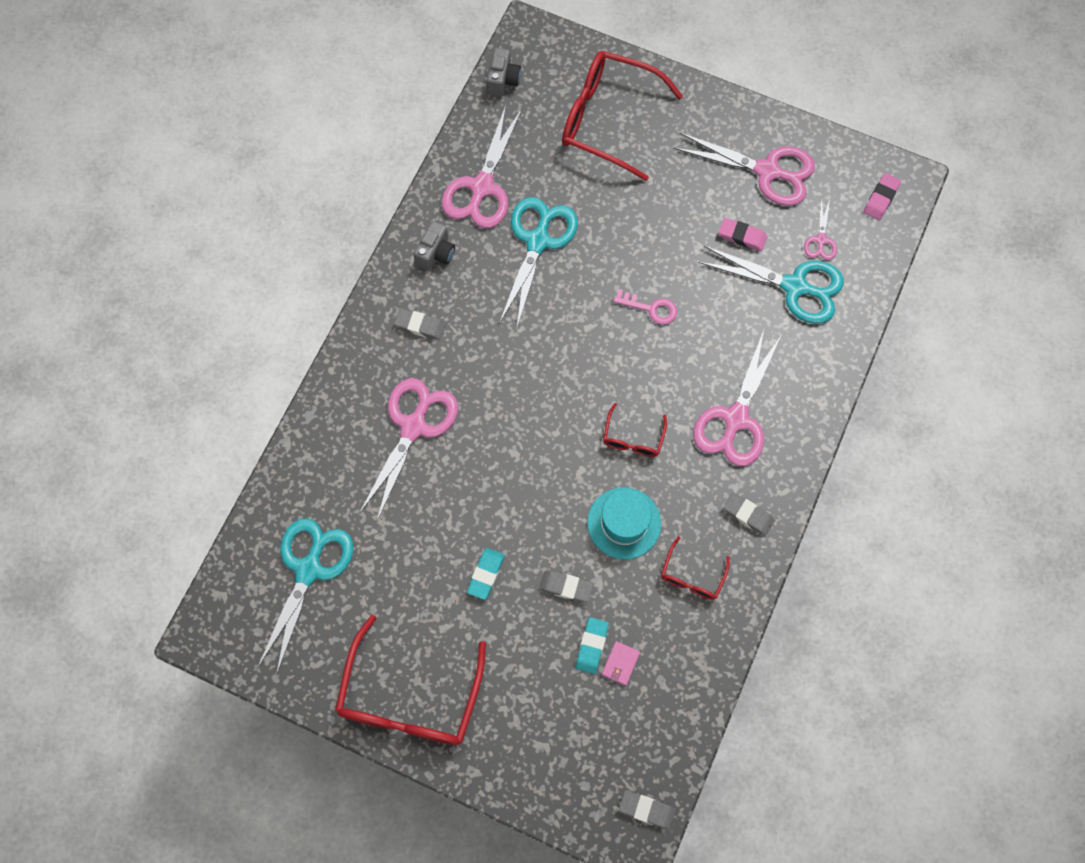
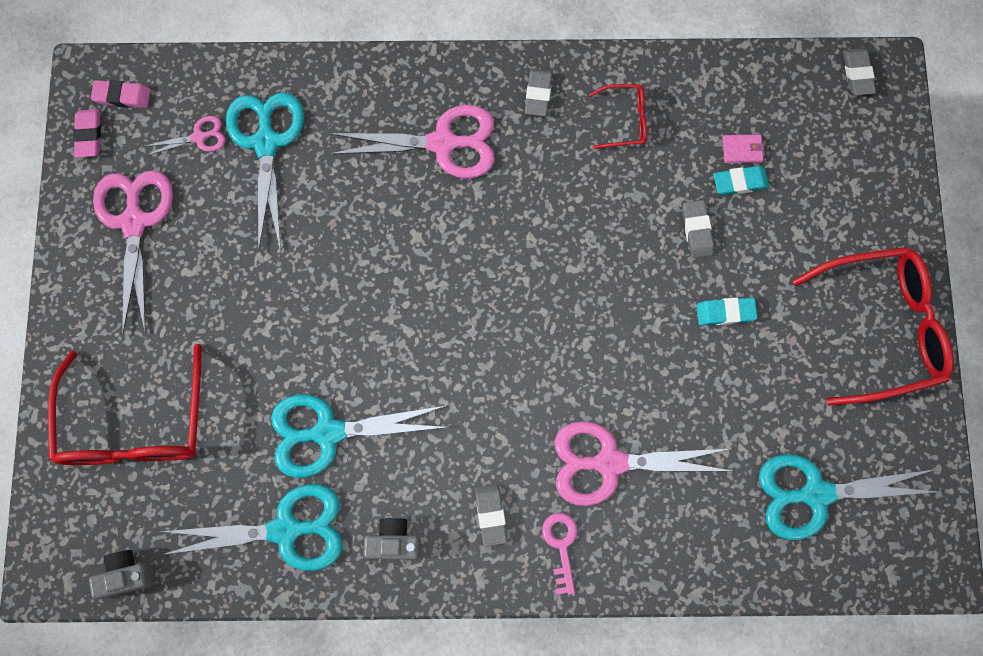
camera: 115 degrees left, 5 degrees up
(482, 187) = (285, 530): pink scissors -> turquoise scissors
(624, 523) = (604, 204): turquoise hat -> none
(633, 438) = (512, 233): red glasses -> none
(651, 308) = (356, 276): pink key -> pink key (561, 546)
(742, 236) = (228, 217): pink eraser -> pink eraser (89, 135)

